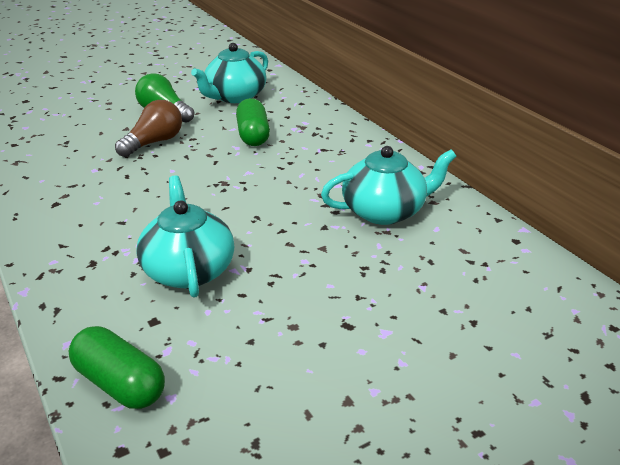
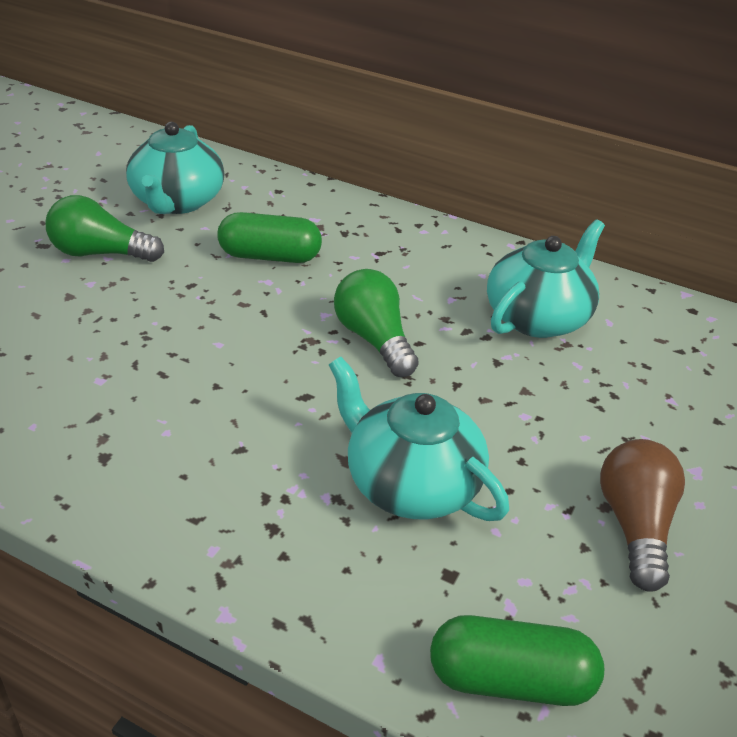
camera: 35 degrees left, 5 degrees up
(154, 142) = (142, 307): brown light bulb -> brown light bulb (634, 525)
(253, 135) = (270, 256): green capsule -> green capsule turned 45 degrees counterclockwise
(261, 192) = (374, 339): none -> green light bulb

